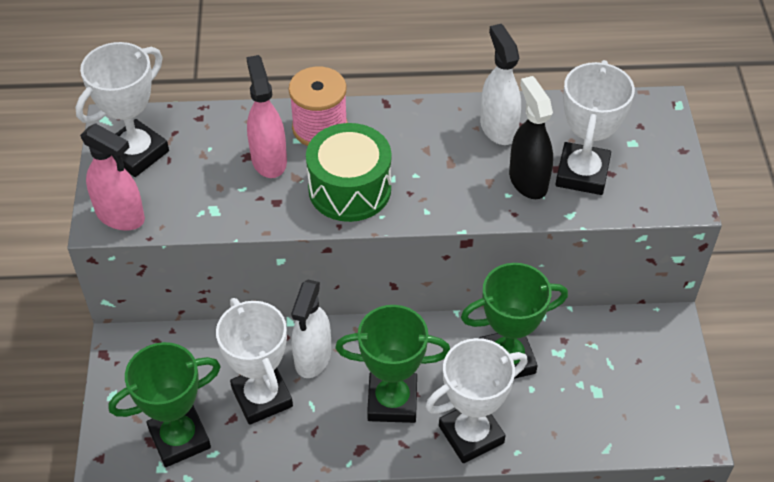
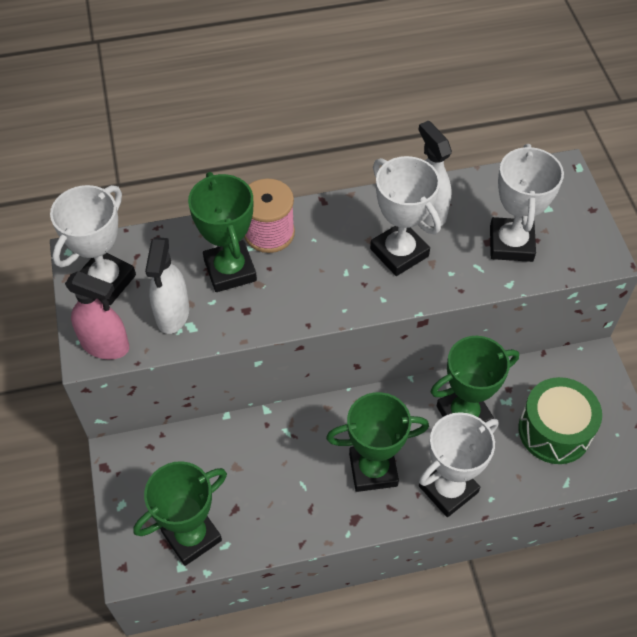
camera: 10 degrees left, 5 degrees up
(262, 397) = (257, 485): white trophy -> white trophy (399, 252)
(269, 160) = (230, 270): pink spray bottle -> green trophy
(312, 357) = (294, 440): white spray bottle -> white spray bottle (172, 314)
(349, 189) = (309, 288): green drum -> green drum (554, 431)
(528, 180) = (465, 257): black spray bottle -> none

